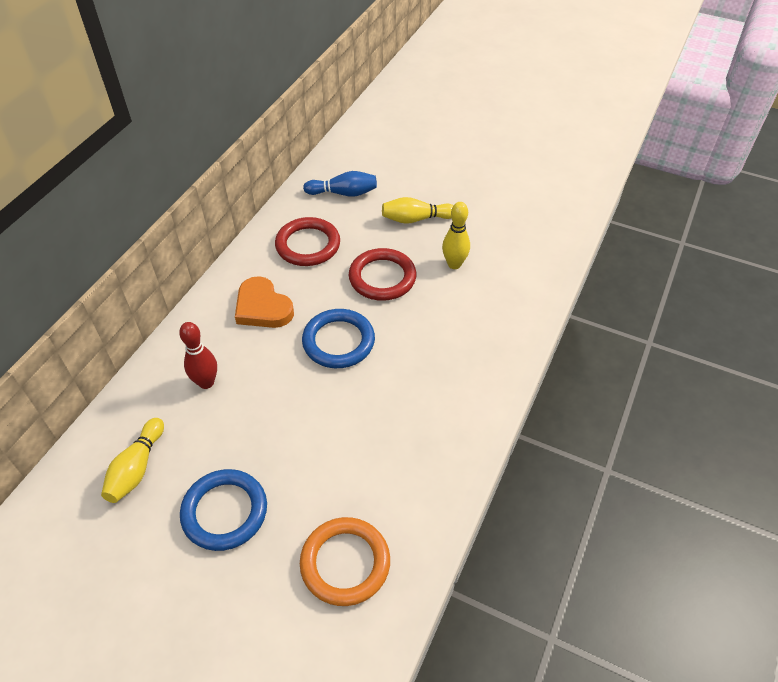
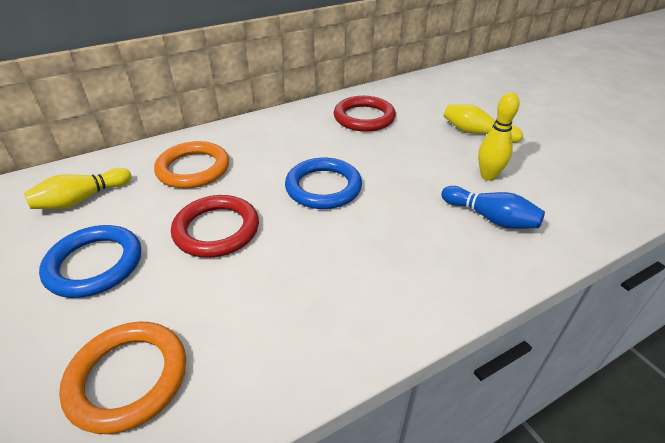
camera: 35 degrees right, 10 degrees down
(206, 382) = (193, 169): red bowling pin -> orange ring
(263, 307) = (287, 141): orange heart -> none
(343, 193) = (425, 98): blue bowling pin -> blue bowling pin (490, 218)
(382, 278) = (407, 160): red ring -> red ring (216, 230)

